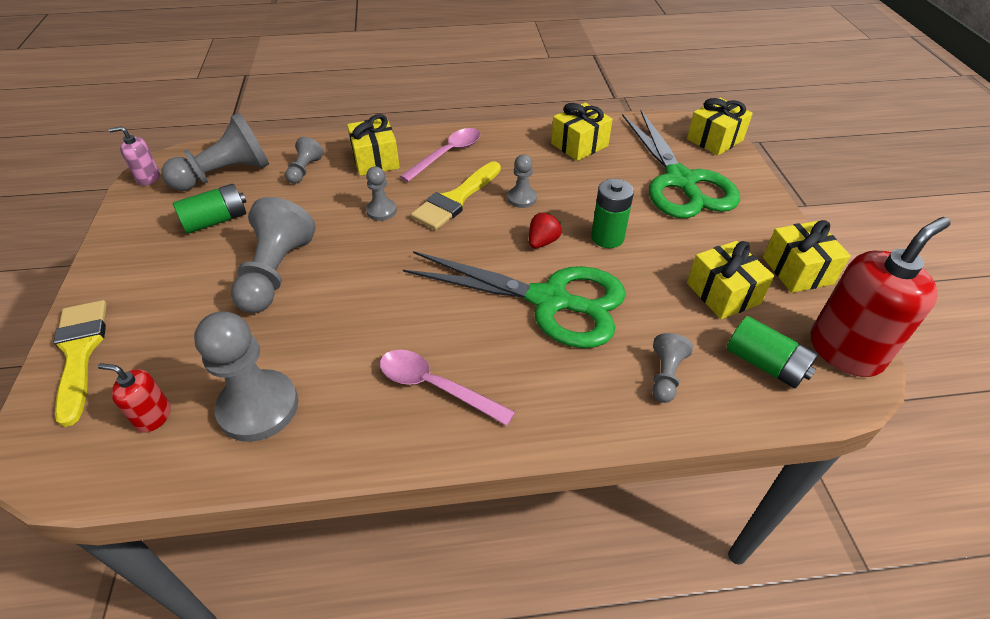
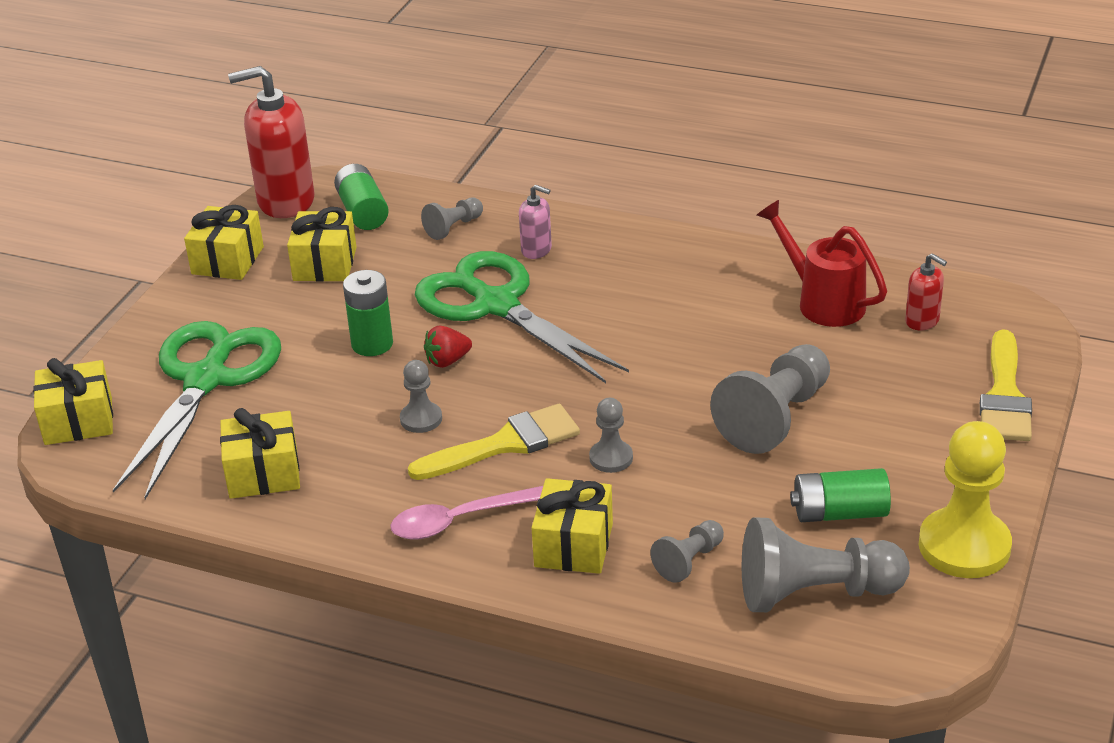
camera: 150 degrees left, 10 degrees down
(130, 223) = (964, 546): none -> yellow pawn
(148, 178) = (941, 627): pink soap dispenser -> pink soap dispenser (536, 250)
(258, 407) = (823, 302): grey pawn -> red watering can
(435, 386) = (657, 273): pink spoon -> none

